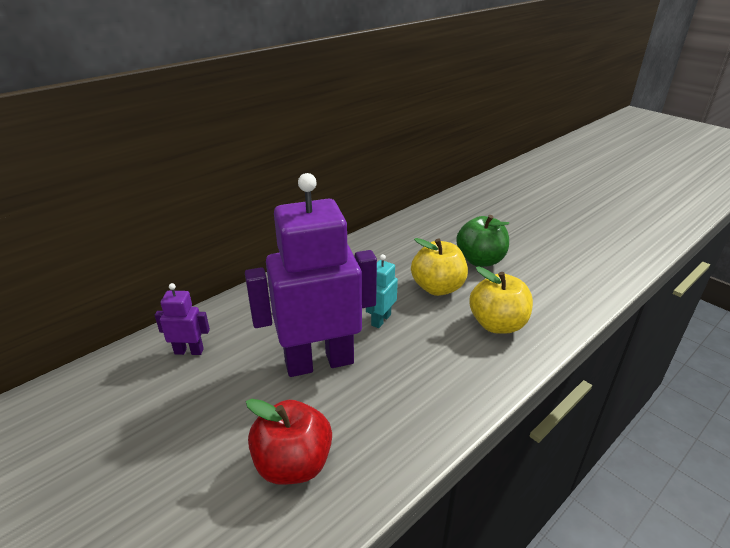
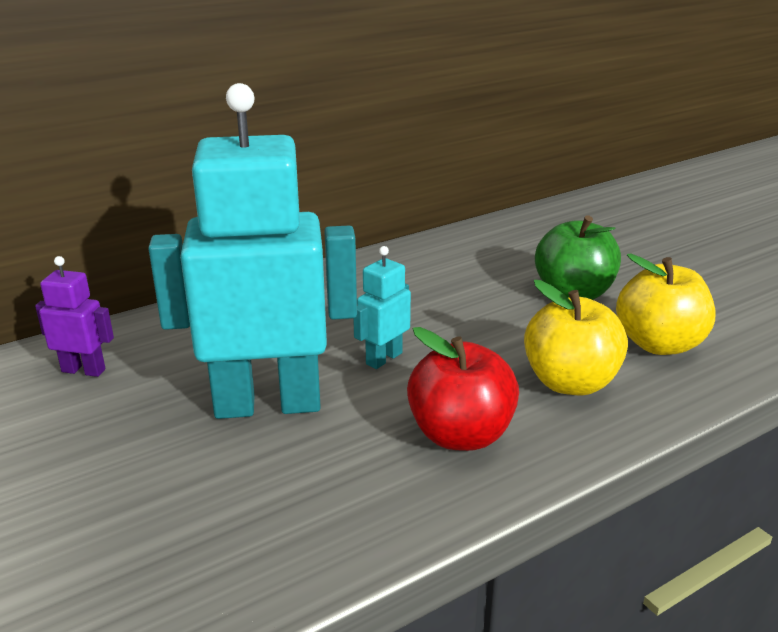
camera: 10 degrees right, 5 degrees down
(293, 464) = (176, 533): red apple -> red apple (460, 435)
(319, 362) = (268, 404): purple robot -> turquoise robot
(437, 288) = (490, 324): yellow apple -> yellow apple (659, 344)

